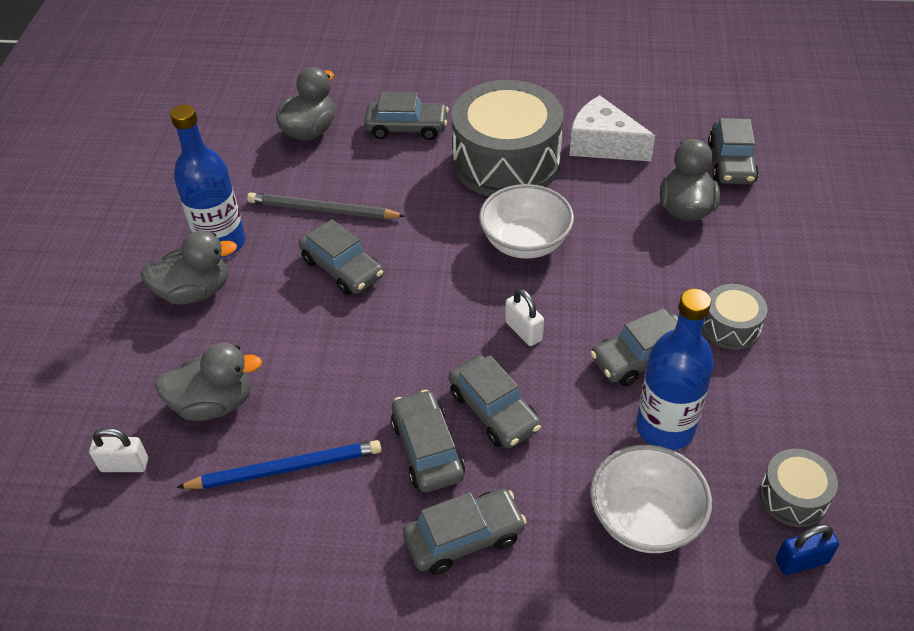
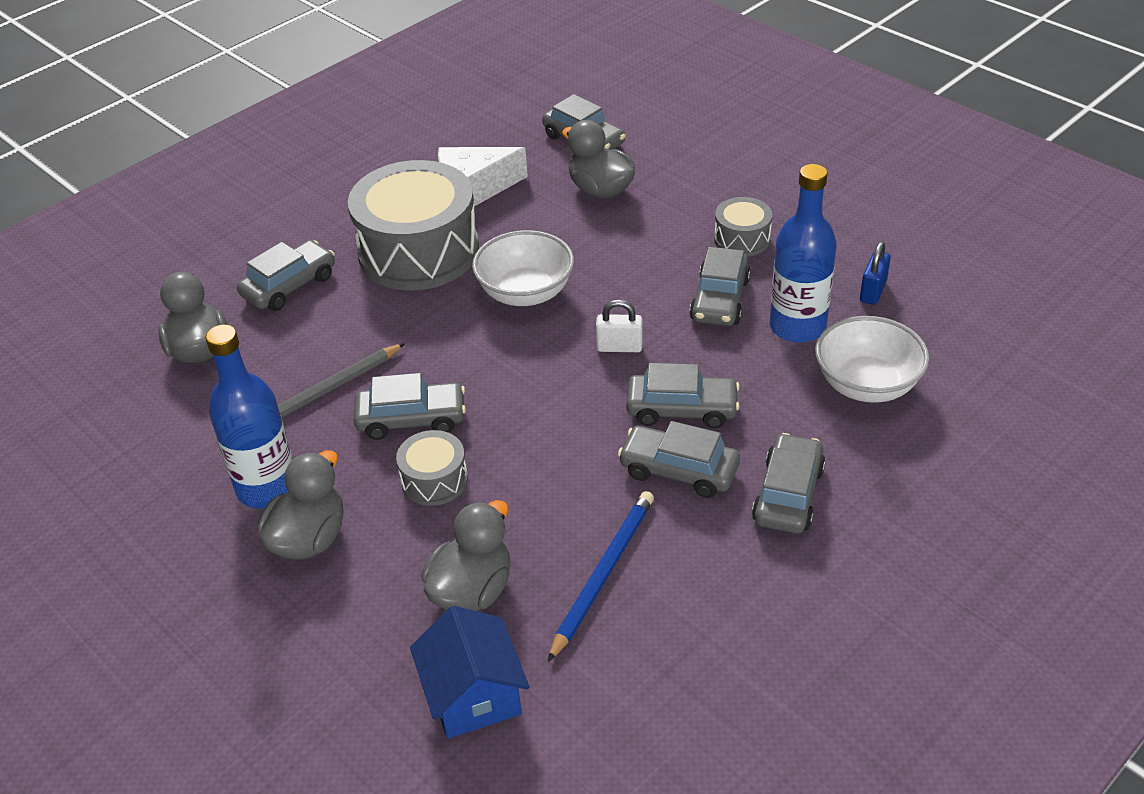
camera: 50 degrees left, 5 degrees down
(124, 465) = (473, 695): white padlock -> blue house
(793, 497) = (918, 302): grey drum -> grey drum (434, 480)
(801, 561) = (972, 330): blue padlock -> blue padlock (872, 291)

